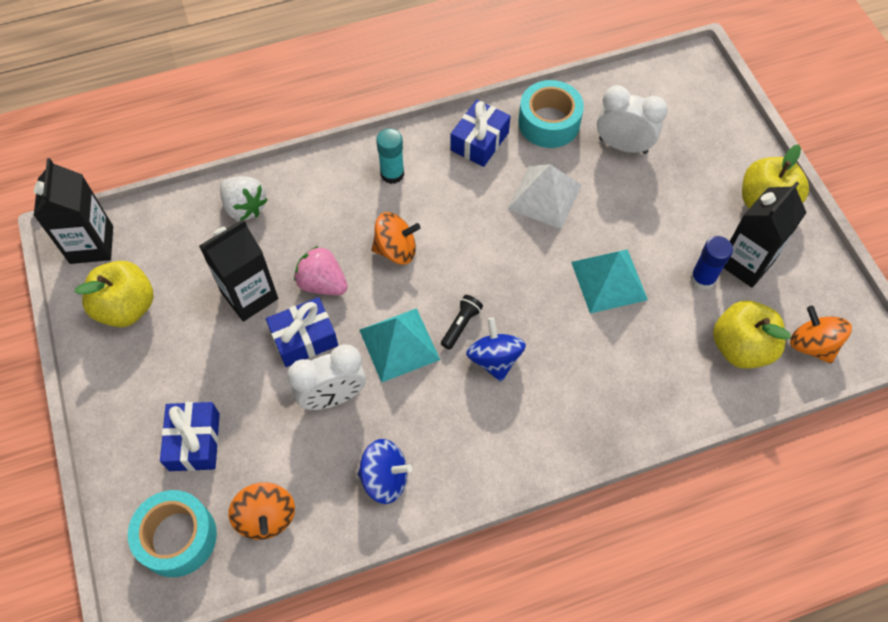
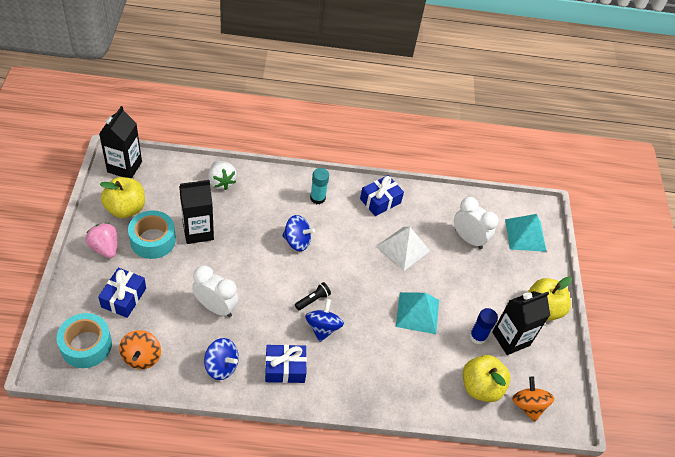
camera: 15 degrees right, 10 degrees down
(304, 338) = (216, 268): blue gift -> blue gift (285, 368)
(322, 283) = (243, 242): pink strawberry -> pink strawberry (105, 248)
(333, 396) = (216, 307): white clock -> white clock turned 150 degrees counterclockwise
(396, 249) = (297, 241): orange spinning top -> blue spinning top
(399, 344) = (270, 295): turquoise pyramid -> turquoise pyramid (525, 235)
(549, 123) = (429, 207): turquoise tape -> turquoise tape (153, 240)

